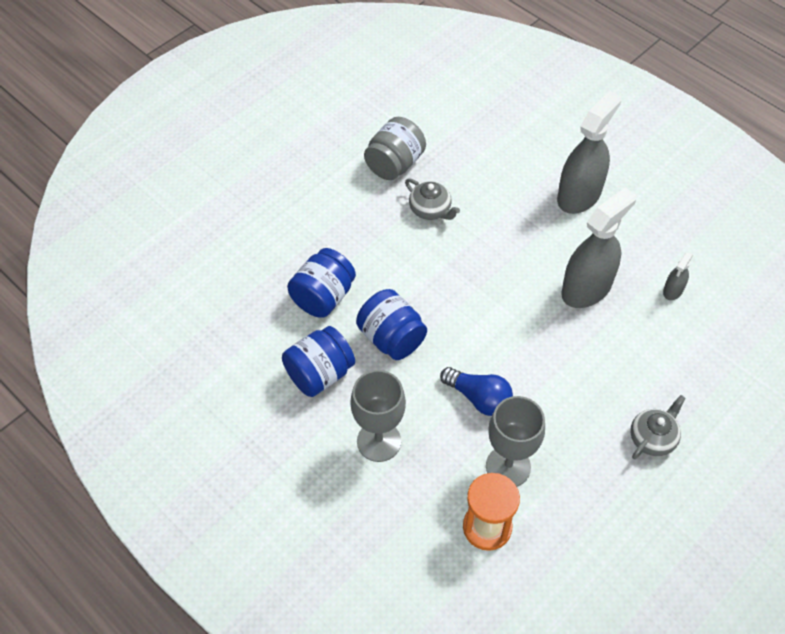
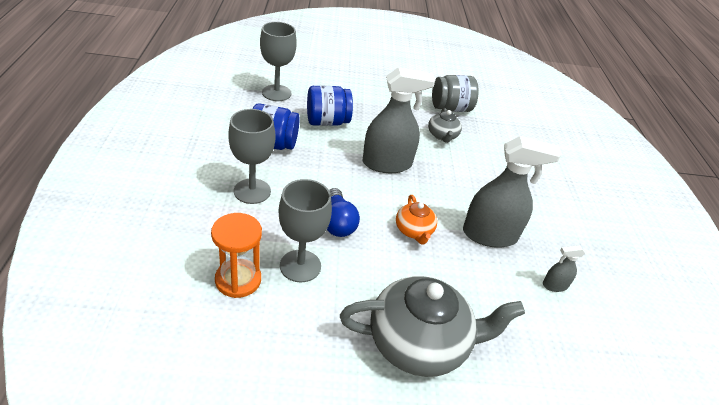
camera: 40 degrees right, 15 degrees down
(230, 309) = (276, 93): none -> grey goblet
(391, 338) = (333, 161): blue jar -> none
(536, 344) = (414, 231): none -> orange teapot
(579, 195) = (550, 195): grey spray bottle -> grey spray bottle (387, 164)
(653, 438) = (419, 343): grey teapot -> grey teapot, size x2.05

